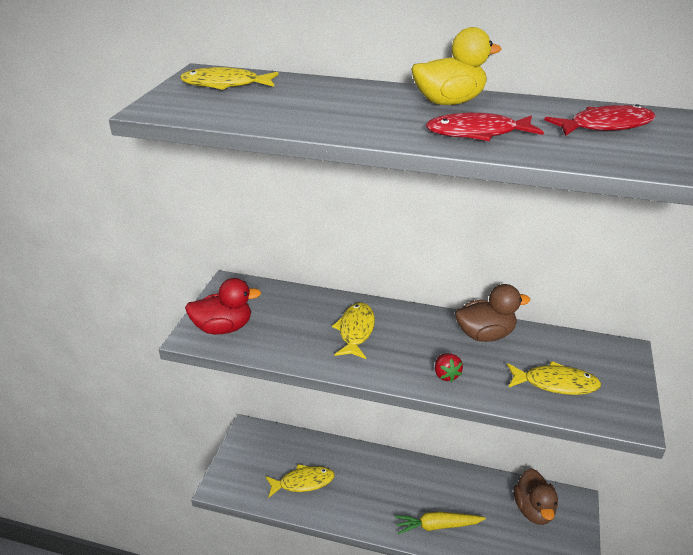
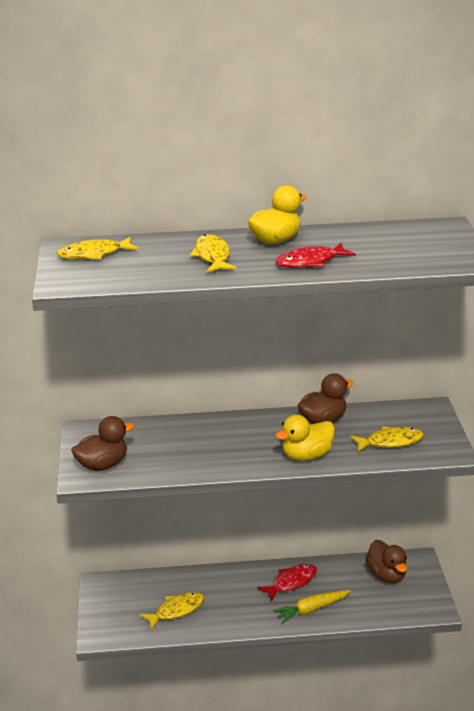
camera: 20 degrees left, 5 degrees down
(223, 328) = (103, 465): red duck -> brown duck
(356, 331) = (217, 441): yellow fish -> yellow fish (212, 256)
(446, 375) = (306, 455): red strawberry -> yellow duck
(605, 126) = (390, 241): red fish -> red fish (291, 582)

